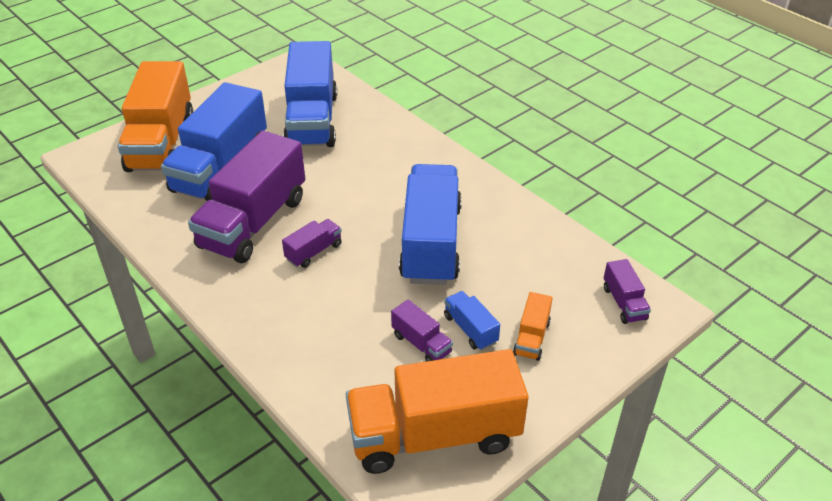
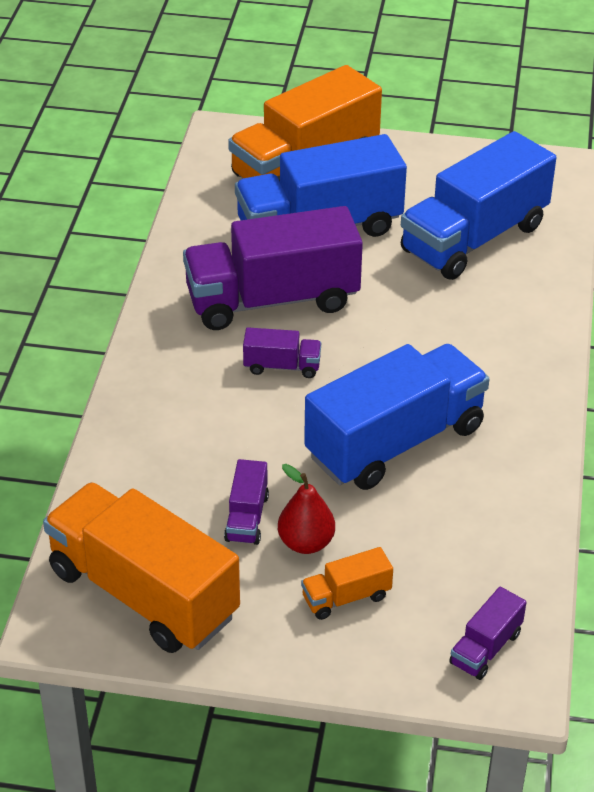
camera: 50 degrees right, 0 degrees up
(470, 329) = (306, 543): blue truck -> red pear

